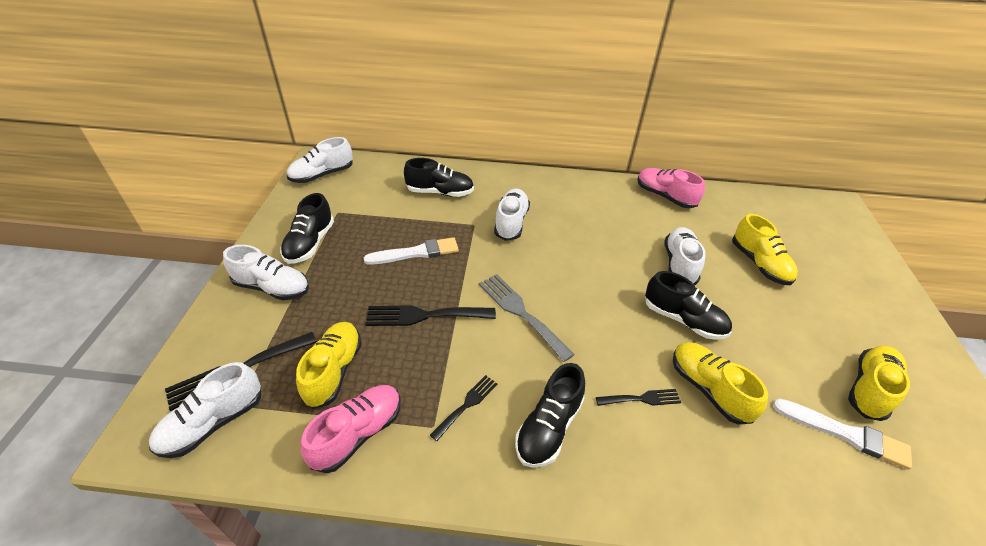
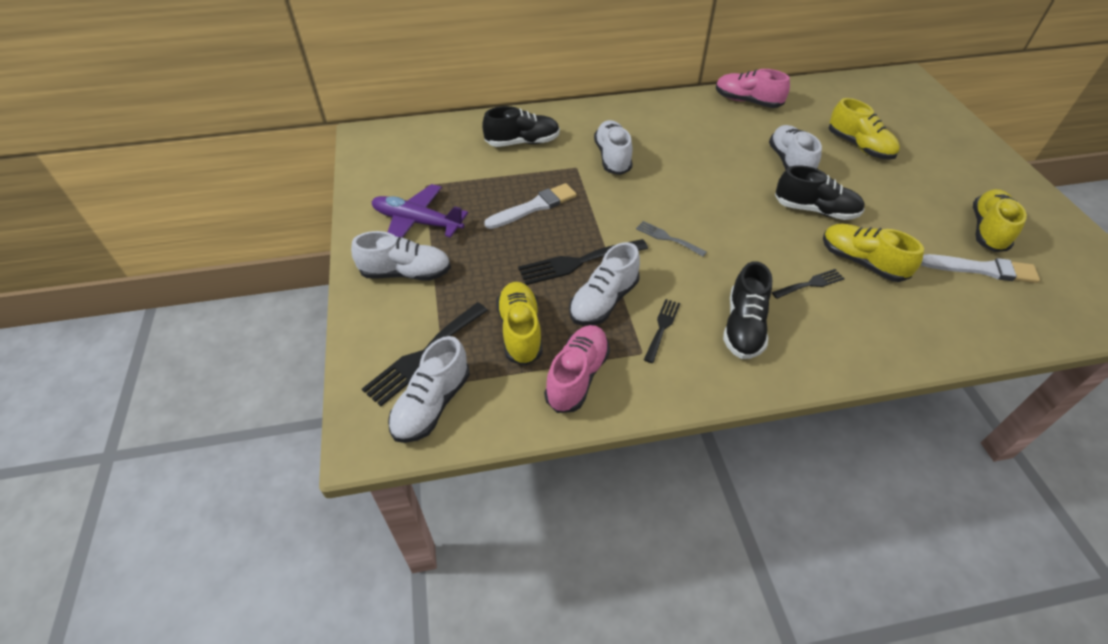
camera: 15 degrees left, 5 degrees up
(310, 243) = (417, 222): black shoe -> purple plane
(322, 175) = (382, 150): white shoe -> white shoe (603, 301)
(520, 312) = (667, 238): grey fork -> grey fork, size x0.58

